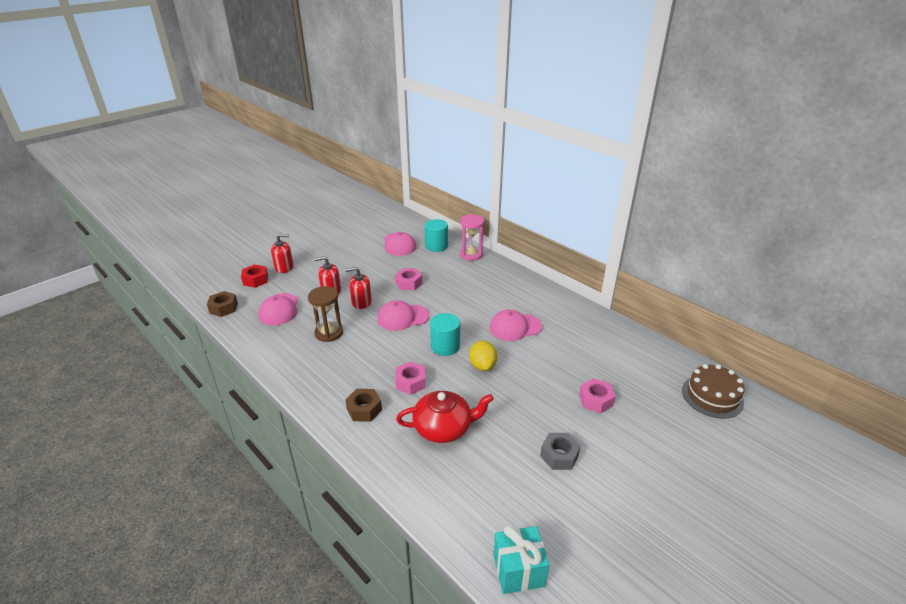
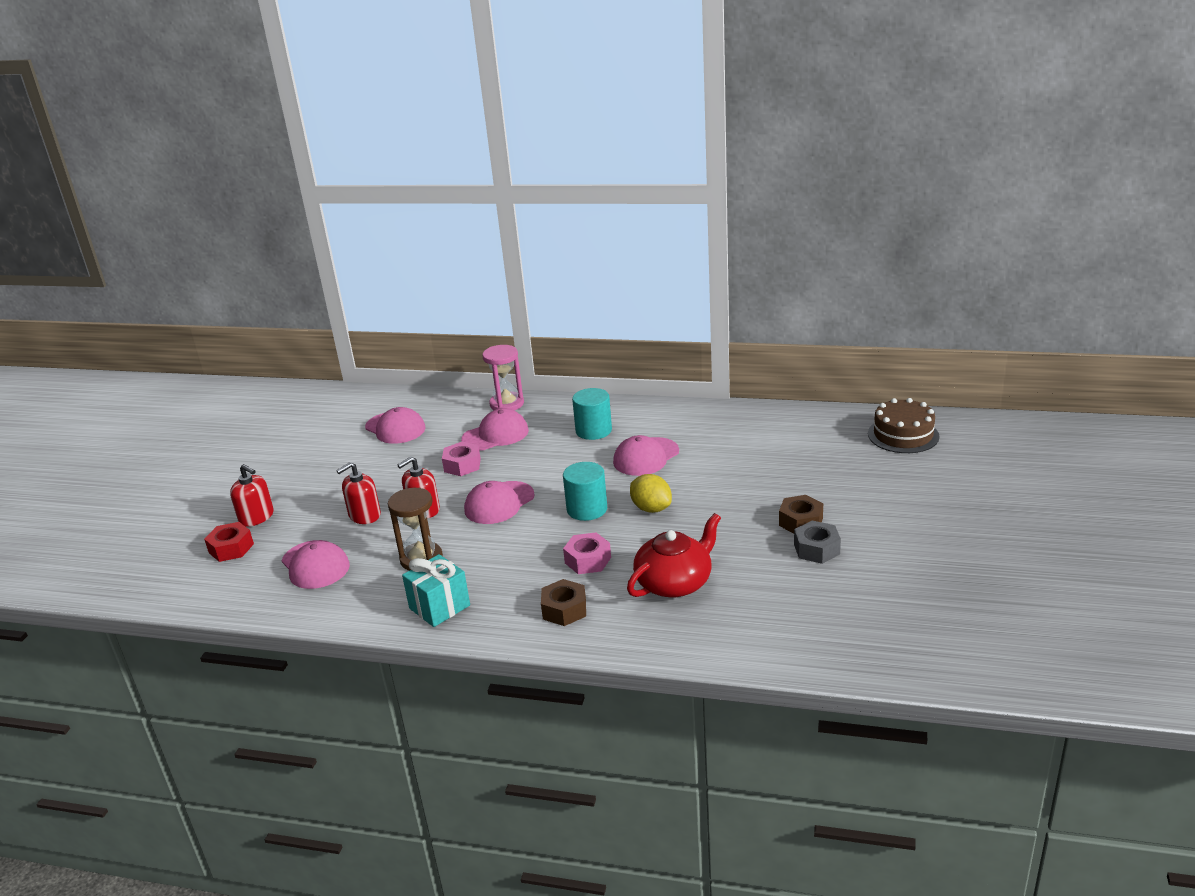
camera: 30 degrees left, 5 degrees down
(223, 308) = (226, 598): brown nut -> brown nut (800, 522)
(284, 267) = (256, 517): red soap dispenser -> red soap dispenser turned 75 degrees clockwise
(436, 246) = (449, 411): turquoise cylinder -> turquoise cylinder (593, 430)
(445, 272) = (495, 435): none -> pink cap
(518, 570) = (876, 654): turquoise gift -> turquoise gift (439, 607)
(595, 400) = (801, 486): pink nut -> none

